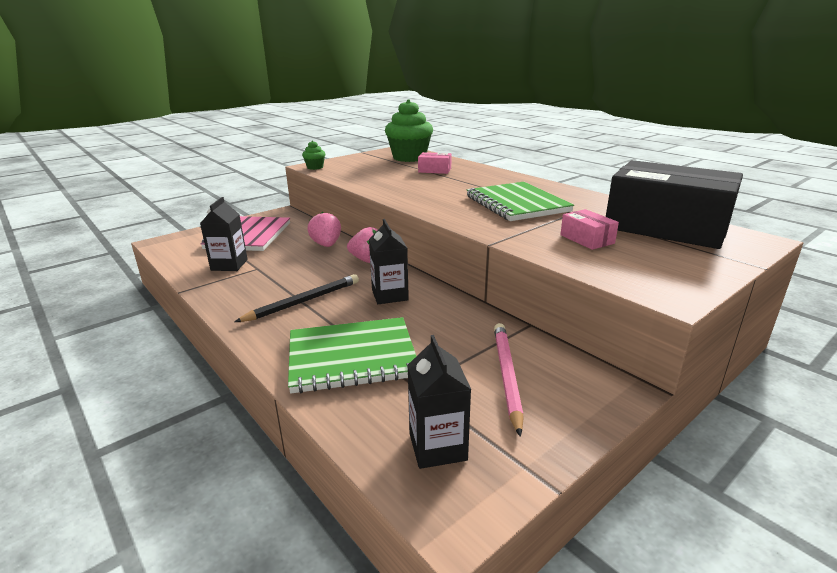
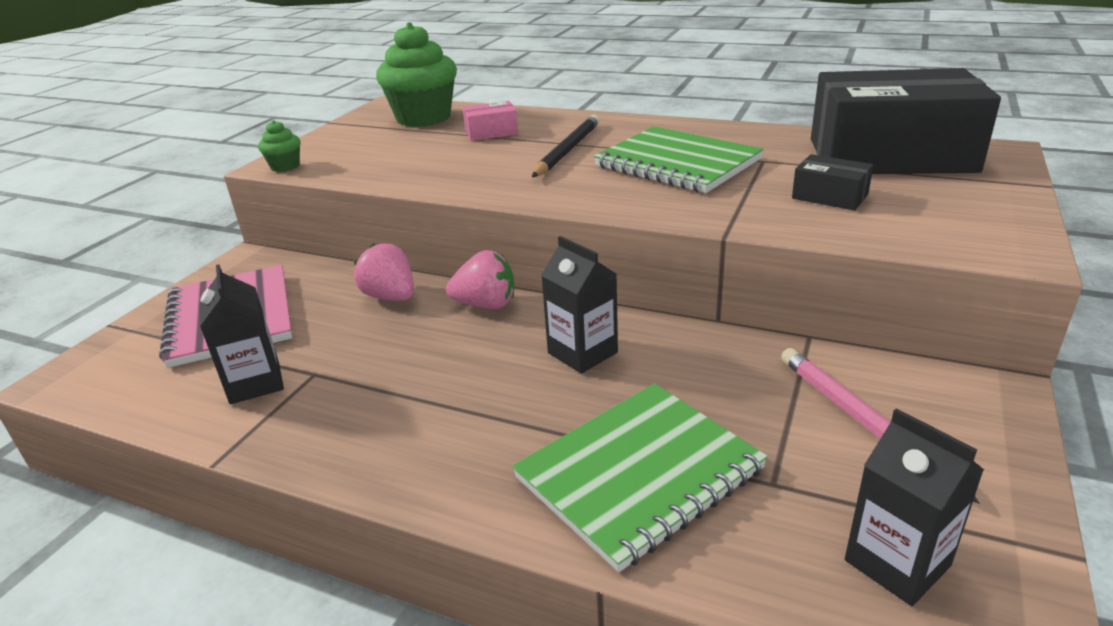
camera: 25 degrees left, 5 degrees up
(303, 301) = (462, 407): black pencil -> black pencil (568, 150)
(587, 239) = (829, 196): pink box -> black box

